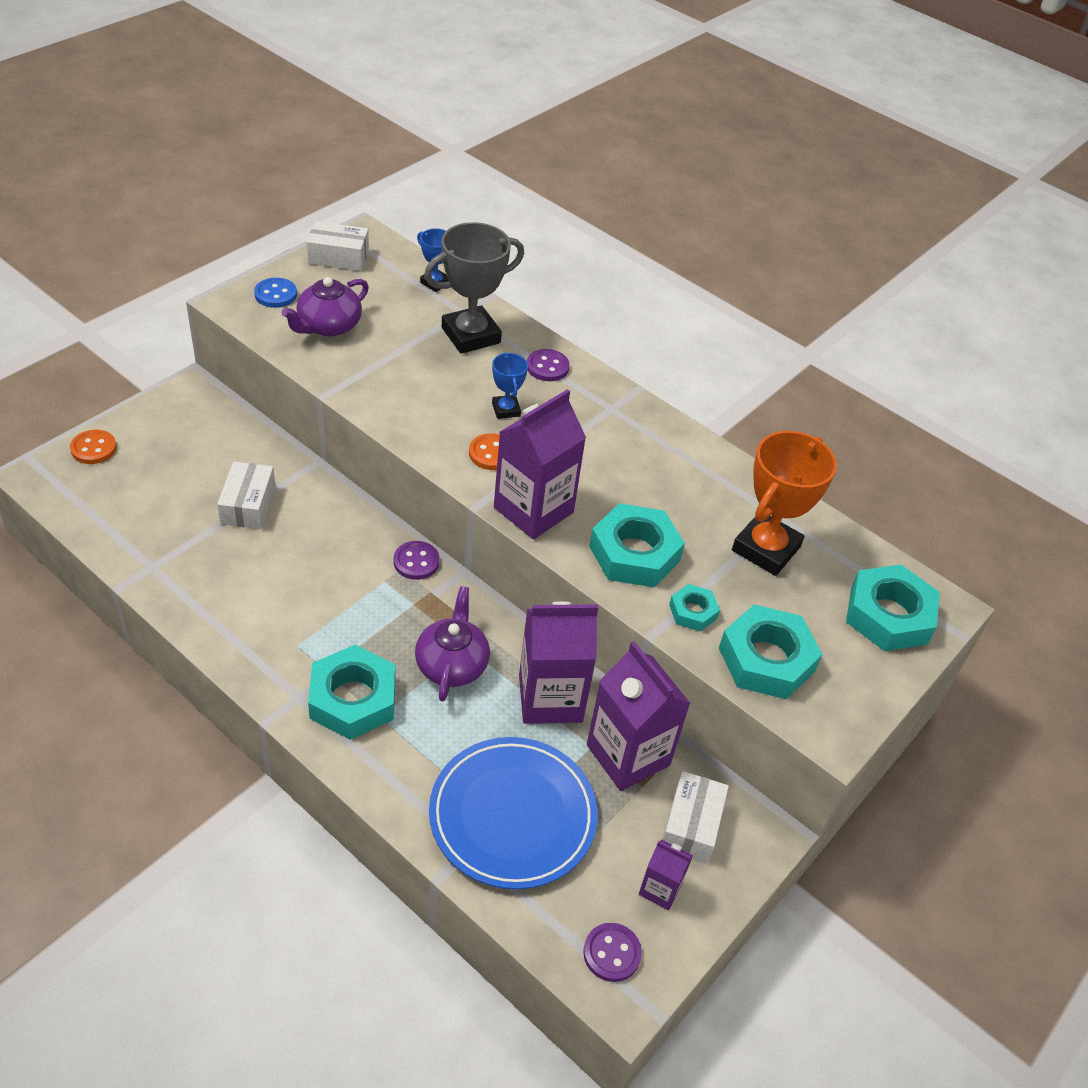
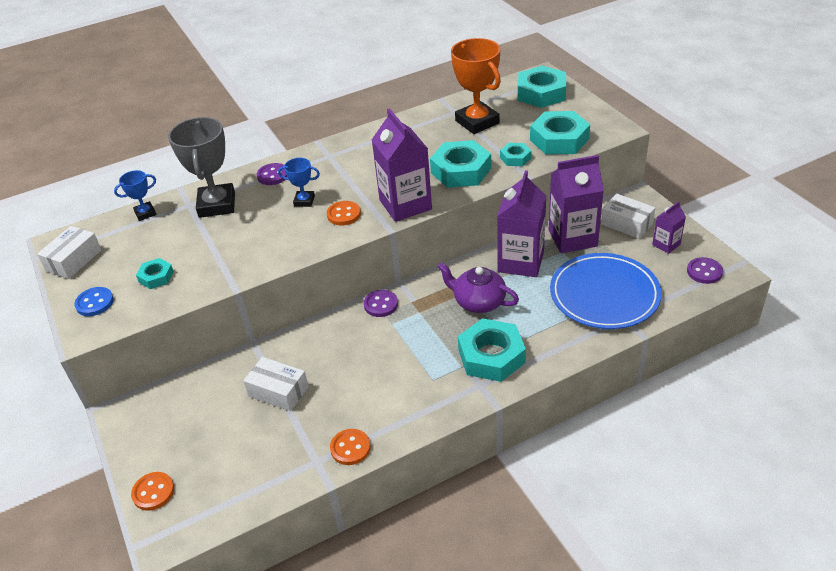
camera: 60 degrees left, 5 degrees down
(175, 592) = (350, 448): none -> orange button
(328, 326) = (156, 277): purple teapot -> turquoise nut

